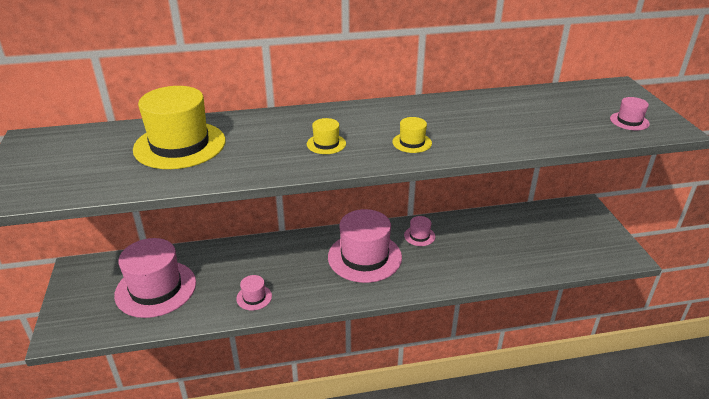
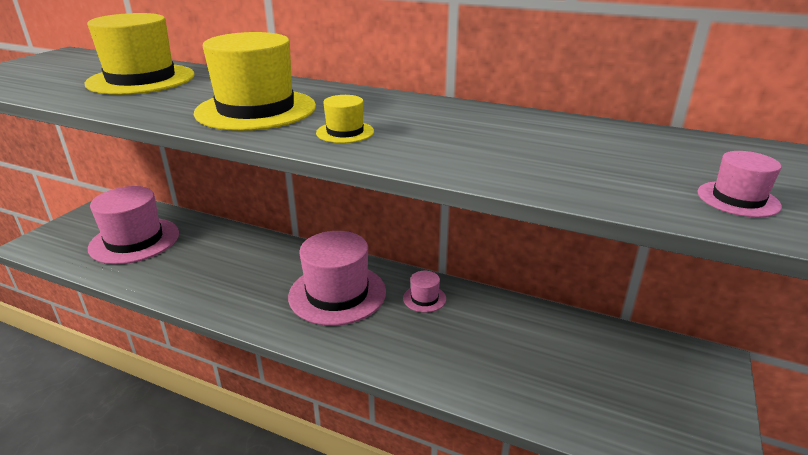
camera: 35 degrees right, 5 degrees down
(254, 297) = (190, 283): pink hat -> none
(326, 144) = (256, 109): yellow hat -> yellow hat, size x2.27

